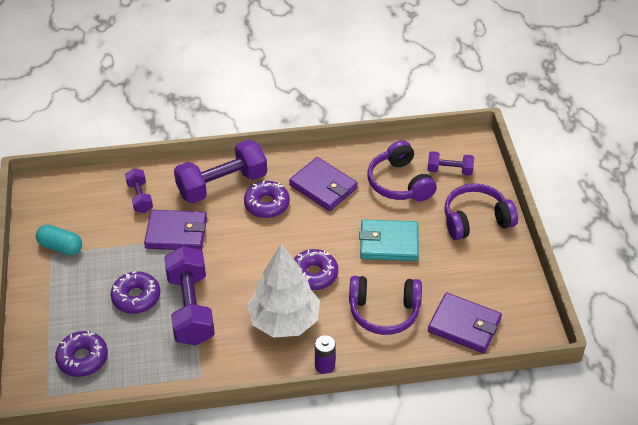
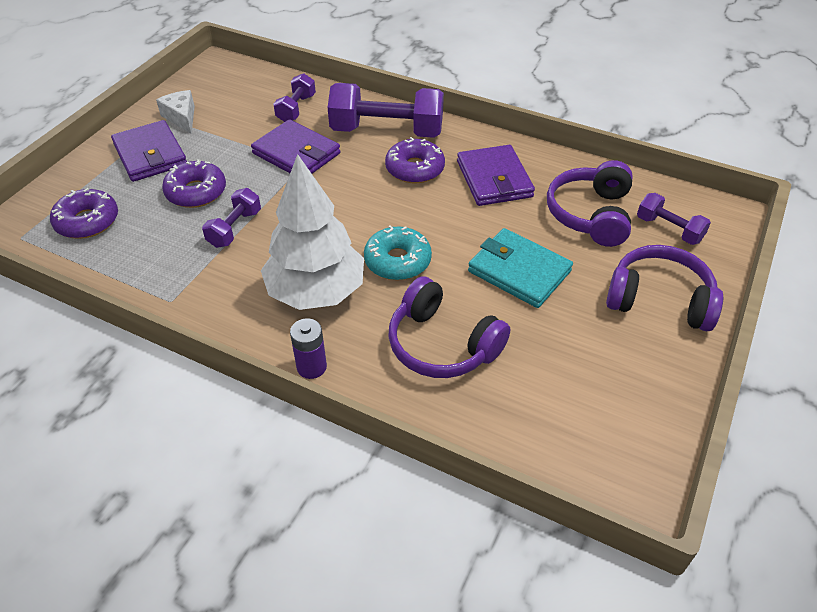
camera: 35 degrees right, 0 degrees up
(61, 247) = (181, 117): turquoise capsule -> white cheese
(190, 308) = (235, 228): purple dumbbell -> purple dumbbell, size x0.52
(314, 274) = (397, 261): purple donut -> turquoise donut
(464, 325) = (533, 419): purple wallet -> purple wallet (150, 155)

